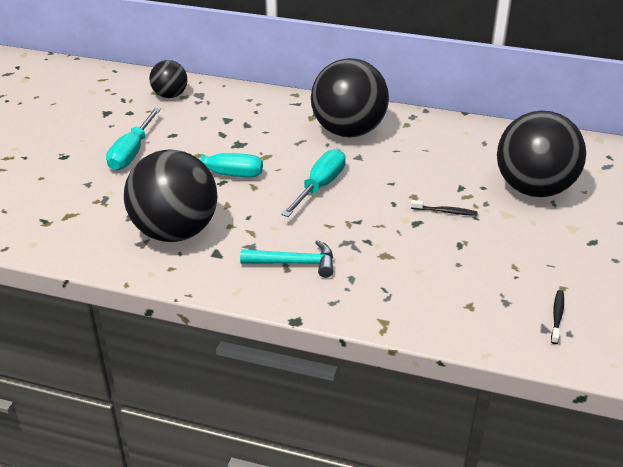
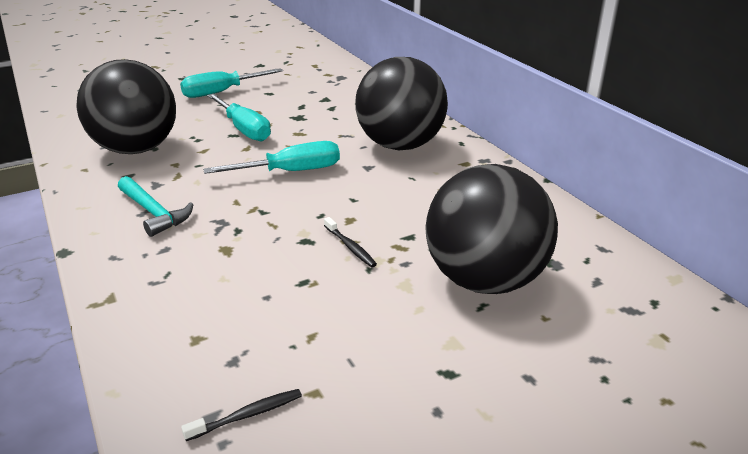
camera: 45 degrees right, 5 degrees down
(170, 95) = (320, 70): black ball -> none

